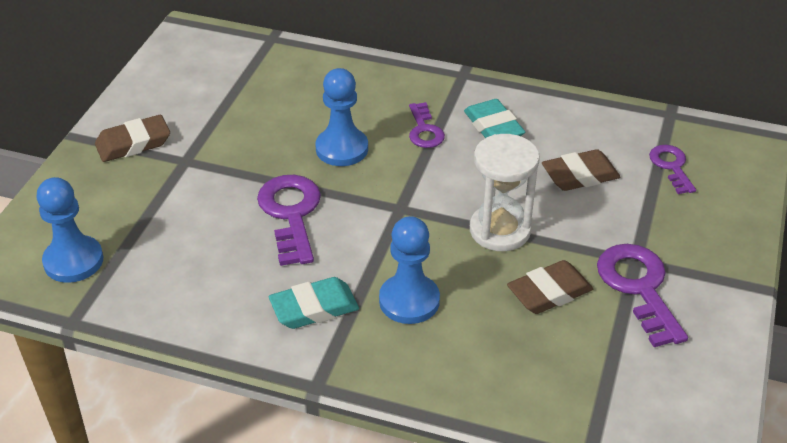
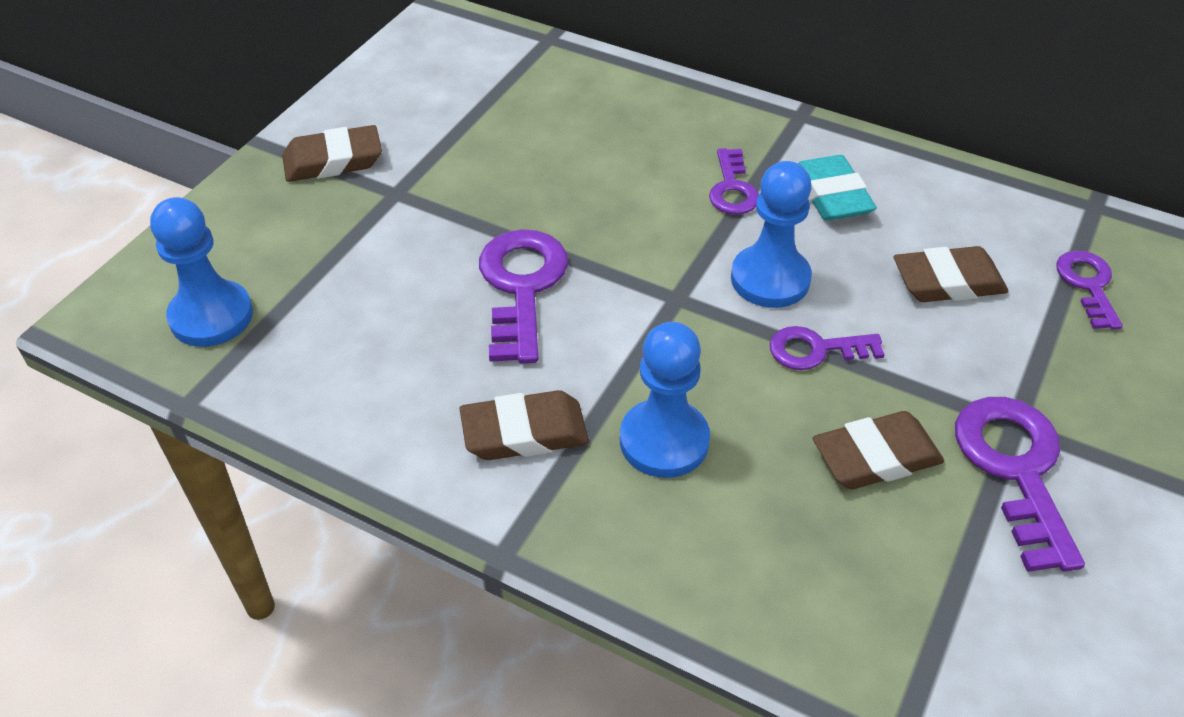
camera: 10 degrees right, 5 degrees up
(314, 308) = (524, 432): turquoise eraser -> brown eraser
(342, 149) = (612, 201): blue pawn -> blue pawn (770, 279)
(500, 230) = (816, 350): white hourglass -> purple key

